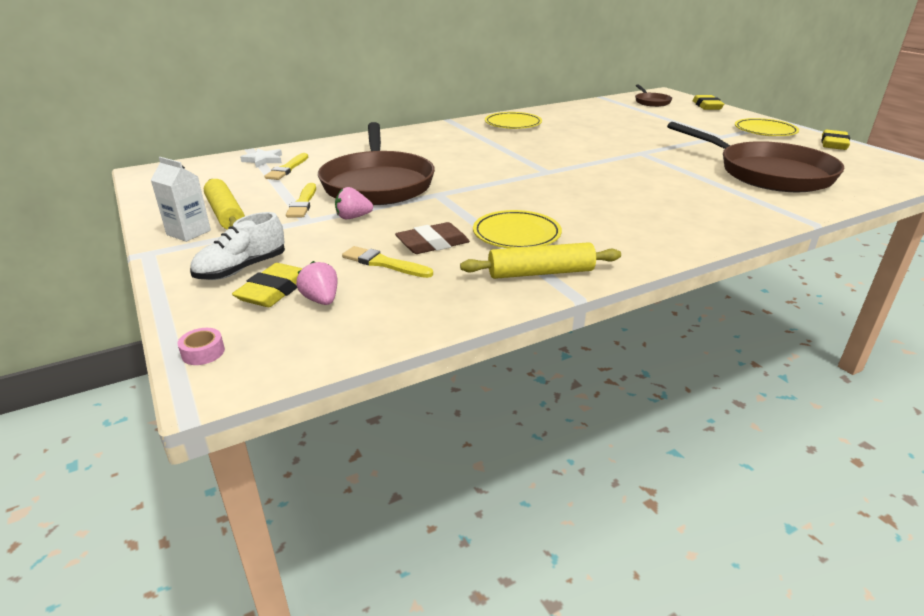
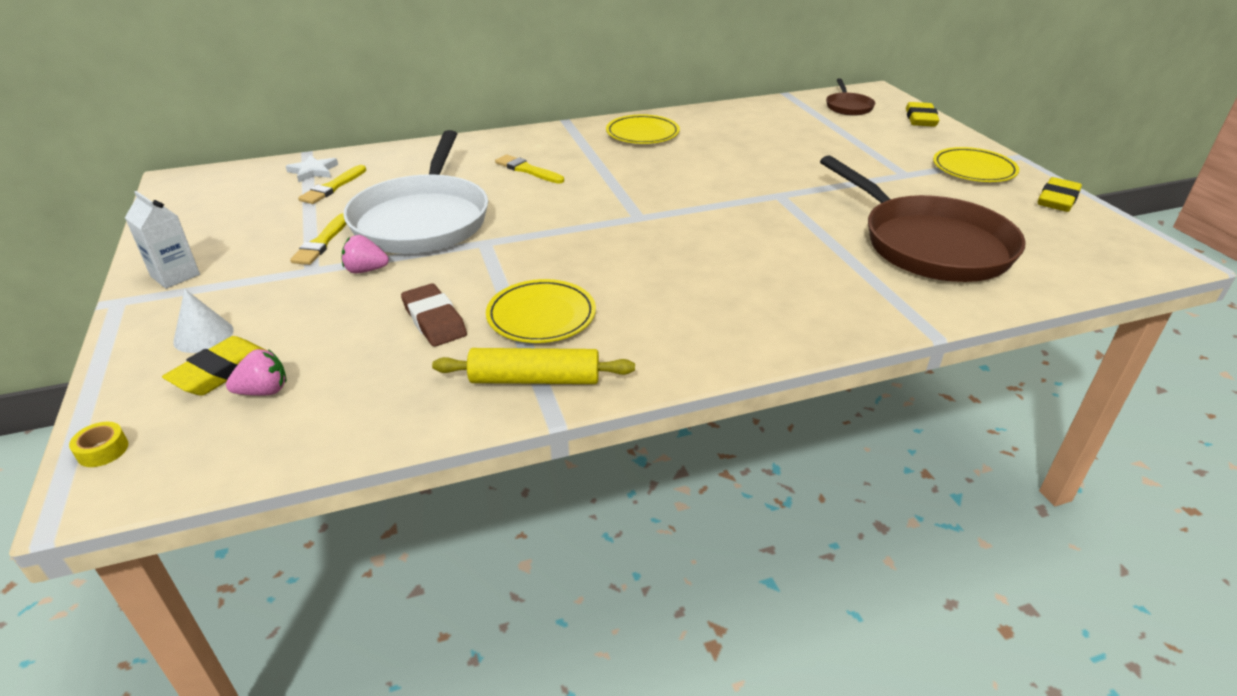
camera: 10 degrees right, 5 degrees up
(203, 352) = (103, 450): pink tape -> yellow tape
(226, 214) = (228, 251): yellow rolling pin -> none
(242, 269) = (203, 336): white shoe -> white cone
(321, 300) = (264, 391): pink strawberry -> pink strawberry turned 90 degrees clockwise
(377, 183) = (423, 219): brown pan -> white pan
(384, 263) = (362, 344): yellow brush -> yellow brush (527, 170)
(432, 244) = (434, 320): brown eraser -> brown eraser turned 75 degrees clockwise

